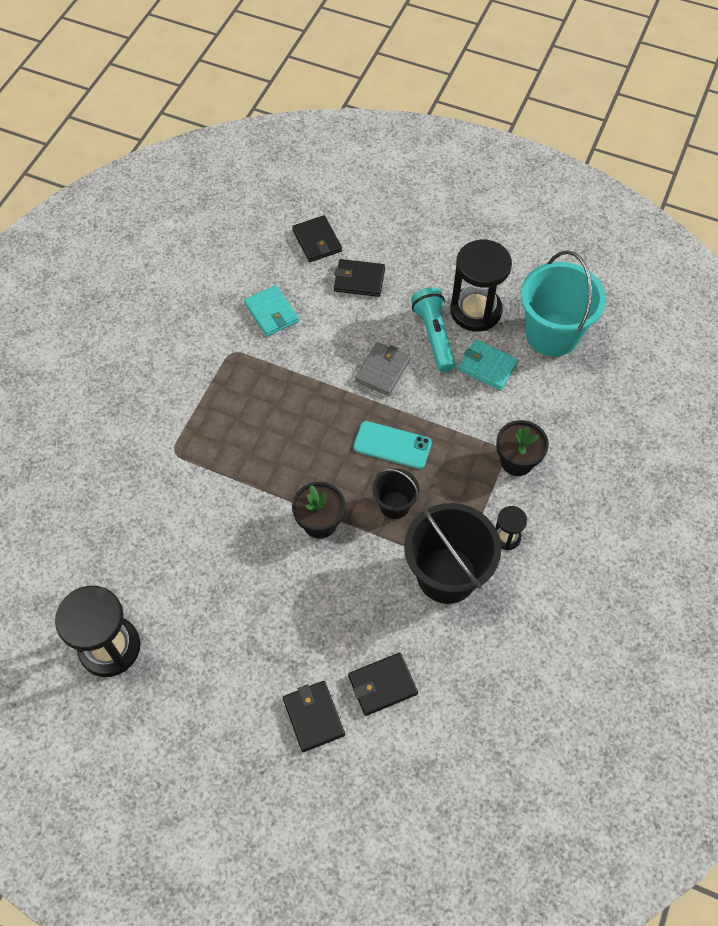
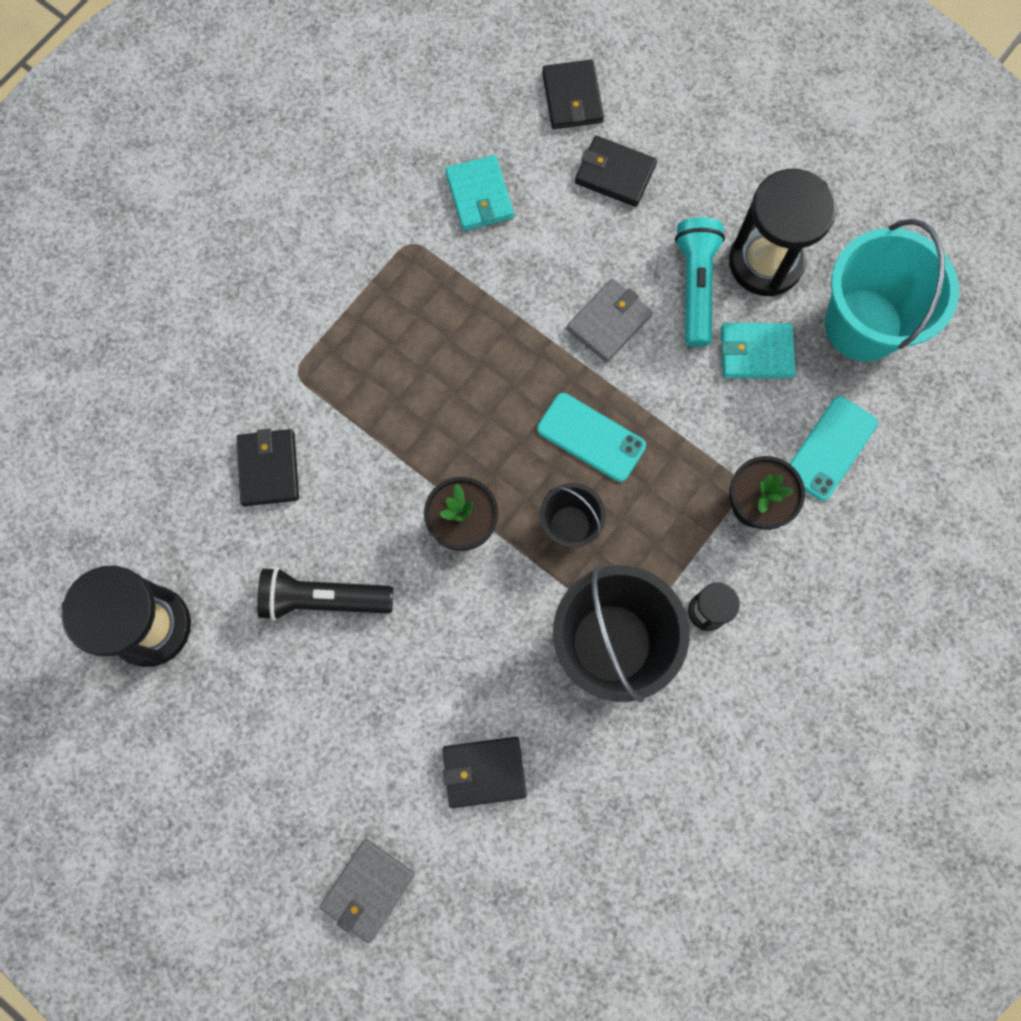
camera: 15 degrees right, 15 degrees up
(232, 597) = (323, 599): none -> black flashlight
(313, 716) = (384, 789): black wallet -> black wallet (269, 468)
(320, 791) = (368, 890): none -> grey wallet
(487, 366) = (756, 352): turquoise wallet -> turquoise wallet turned 45 degrees counterclockwise
(555, 414) = (830, 448): none -> turquoise phone

